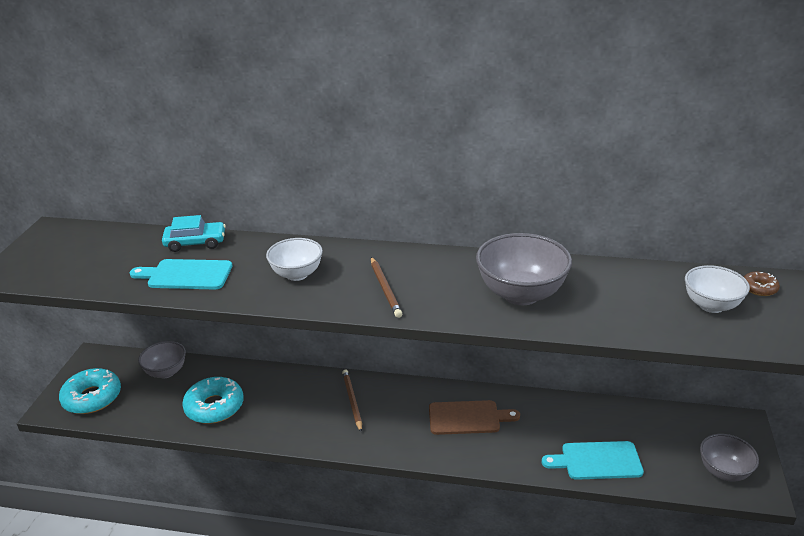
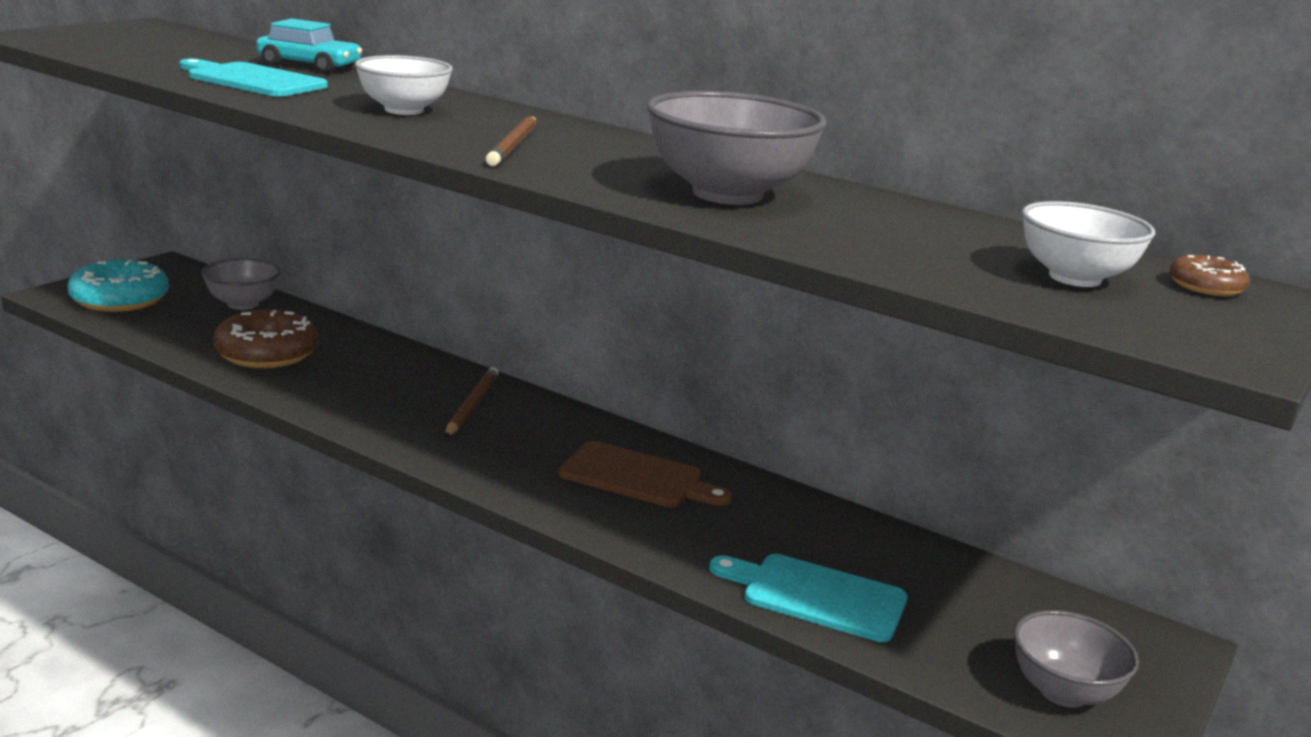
camera: 20 degrees right, 10 degrees down
(214, 407) = (266, 353): turquoise donut -> brown donut

